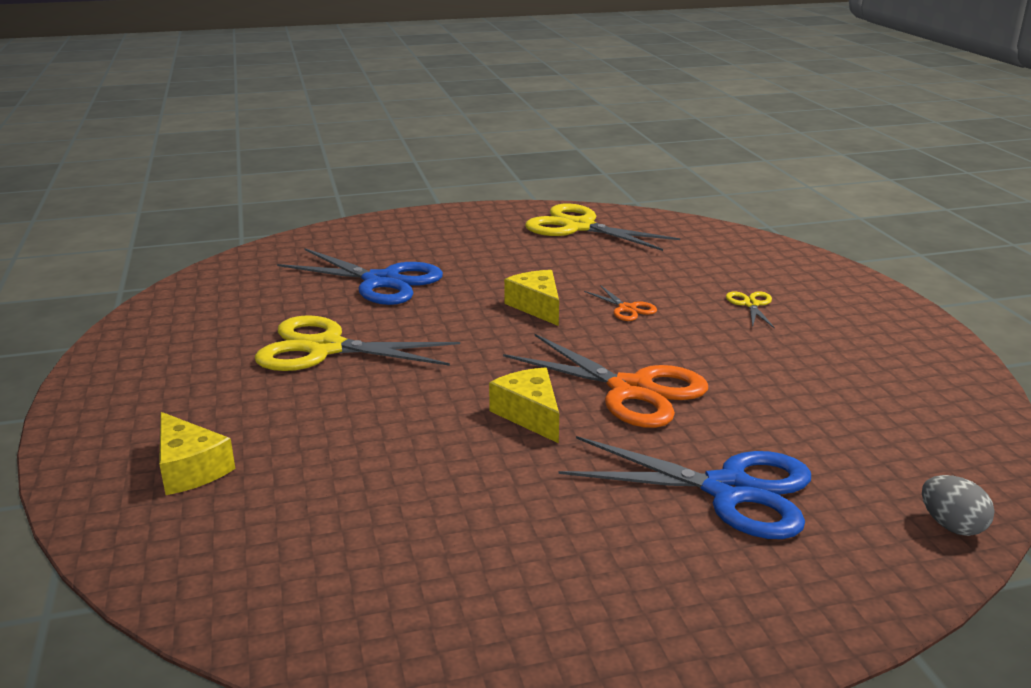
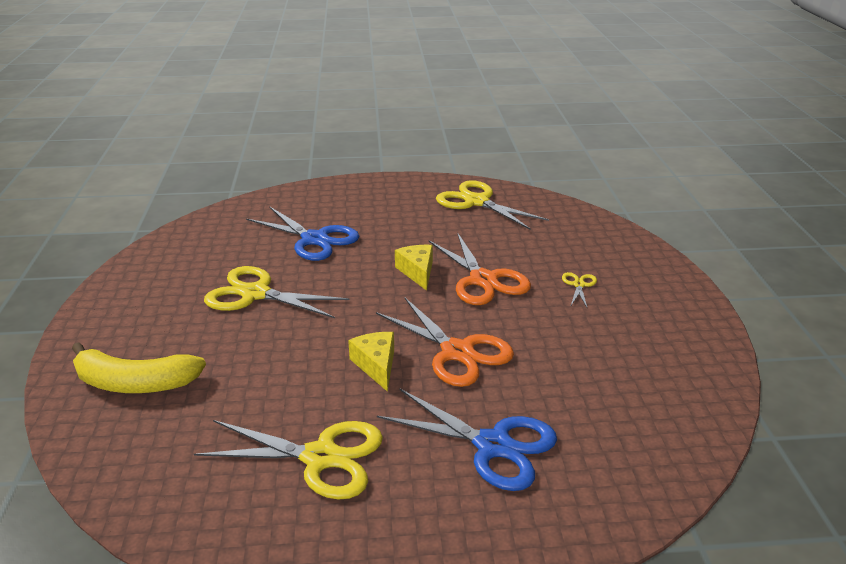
camera: 10 degrees right, 5 degrees up
(190, 469) = (135, 383): yellow cheese -> yellow banana
(500, 530) = (320, 457): none -> yellow scissors
(627, 309) = (483, 280): orange scissors -> orange scissors, size x2.19
(951, 526) = (644, 496): grey egg -> none

